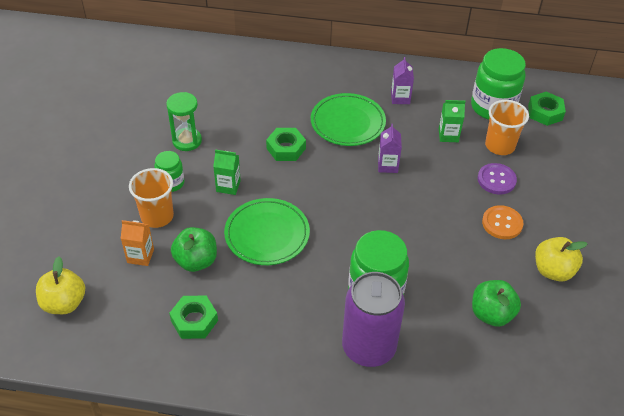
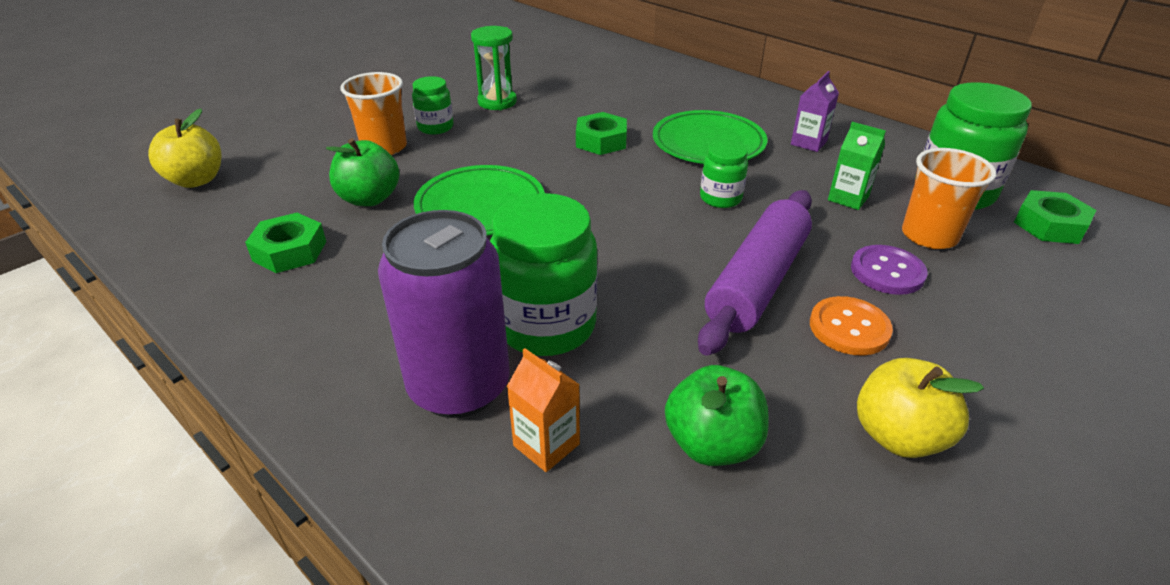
camera: 35 degrees right, 10 degrees down
(140, 256) = (321, 172): orange carton -> orange carton (546, 445)
(228, 186) = (492, 149): green carton -> none
(387, 165) = (720, 198): purple carton -> green jar
(446, 216) = (757, 282): none -> purple rolling pin

